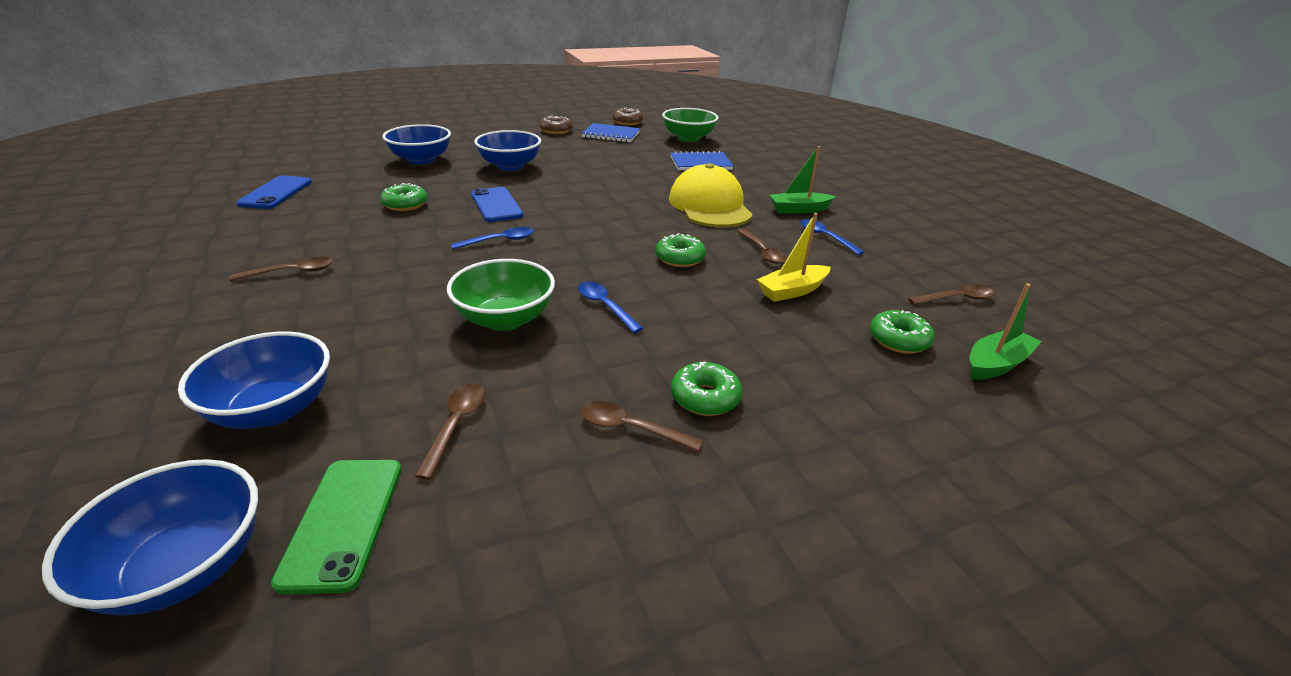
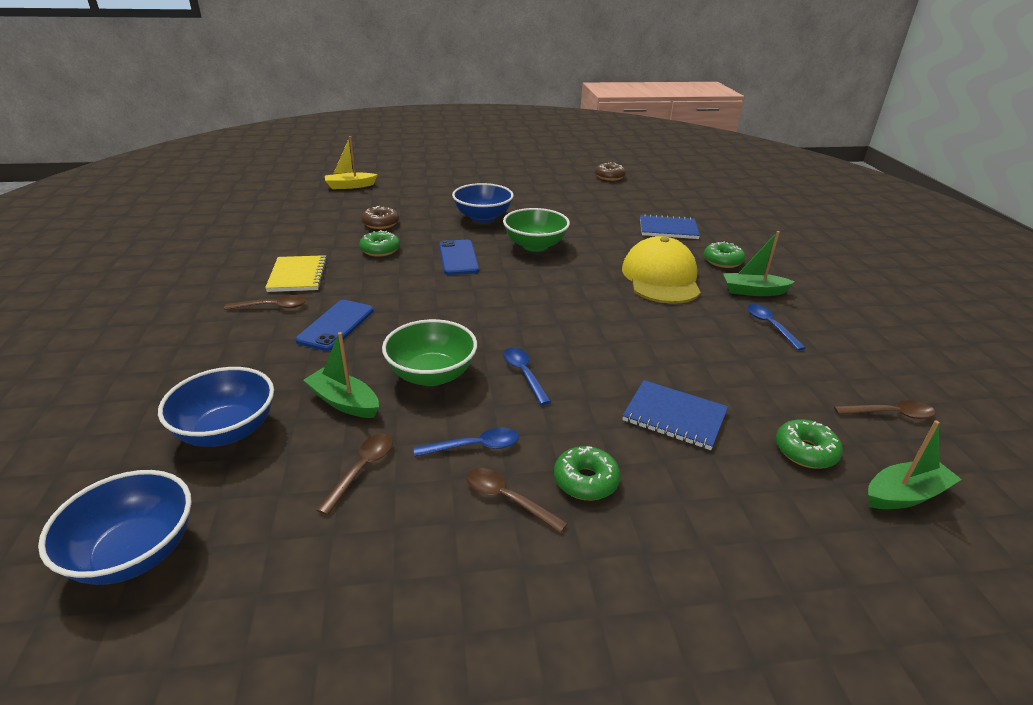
camera: 15 degrees right, 0 degrees up
(276, 193) = (279, 228): blue phone -> blue phone (336, 325)
(314, 238) = (298, 275): none -> yellow notebook
(343, 522) = (253, 539): green phone -> none
(412, 359) = (344, 402): none -> green boat
(421, 160) = (406, 205): blue bowl -> none
(500, 241) = (450, 295): blue spoon -> blue spoon (474, 446)
(556, 131) = (537, 182): brown donut -> brown donut (381, 223)
(611, 135) = (588, 190): blue notebook -> blue notebook (674, 416)
(680, 258) = (611, 332): green donut -> green donut (722, 261)
(688, 138) = (665, 199): green bowl -> green bowl (535, 245)
(762, 252) = (697, 335): brown spoon -> none
(792, 291) = (712, 381): yellow boat -> yellow boat (350, 186)

